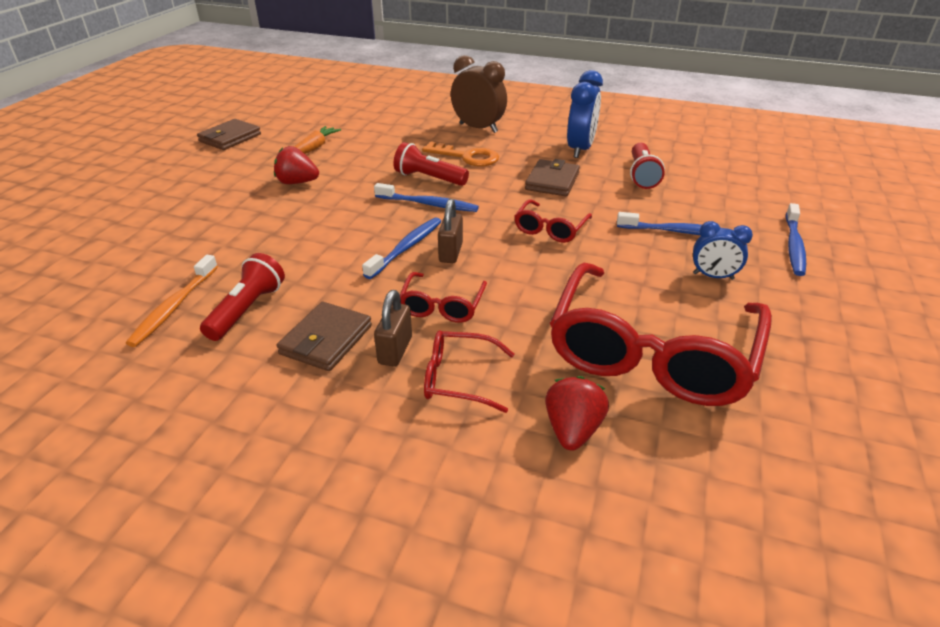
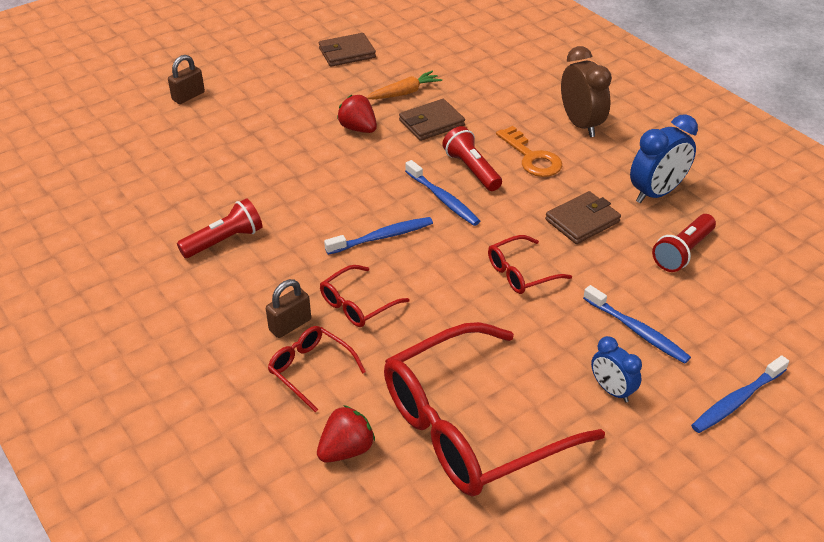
camera: 35 degrees right, 5 degrees up
(174, 307) = (181, 215): orange toothbrush -> none
(326, 340) = (253, 292): brown wallet -> brown wallet (431, 123)
(450, 252) = (412, 258): brown padlock -> brown padlock (188, 96)

